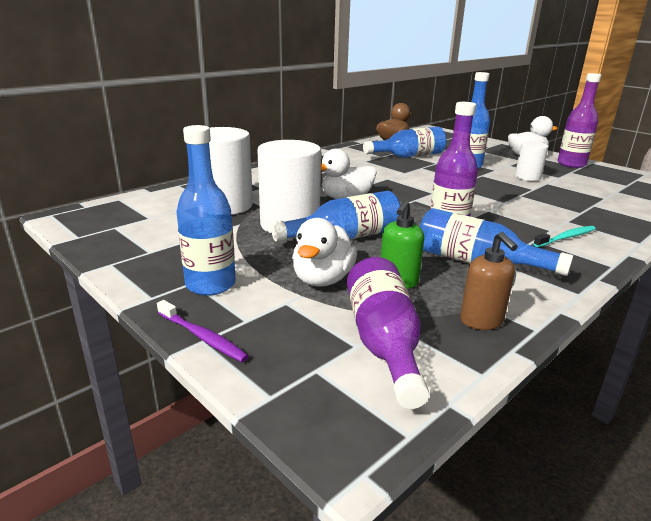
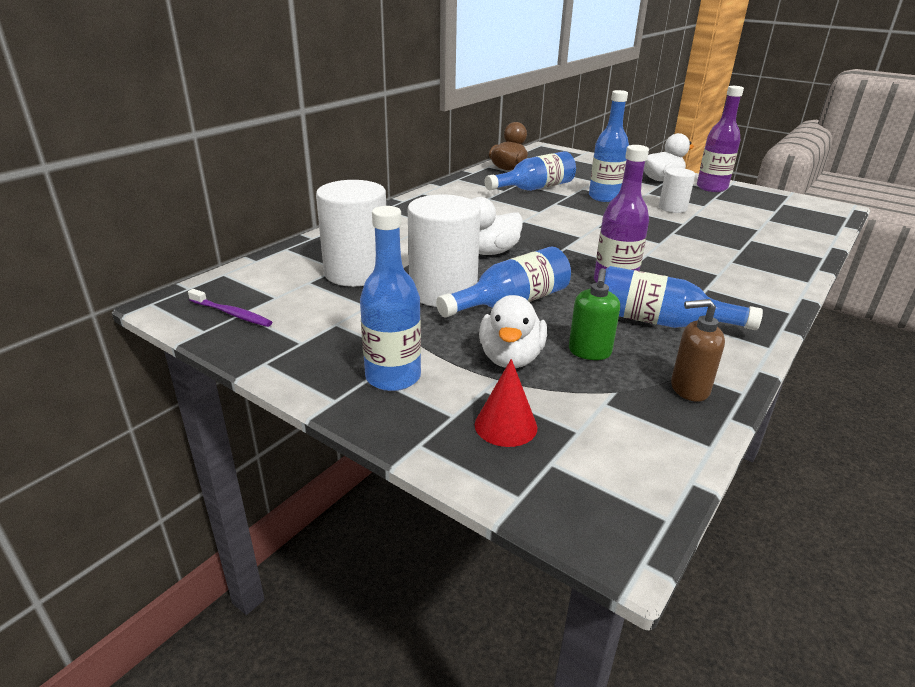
camera: 10 degrees left, 5 degrees up
(202, 337) = (417, 440): purple toothbrush -> purple toothbrush (232, 314)
(289, 333) = (505, 425): none -> red cone
(383, 342) = (604, 424): purple bottle -> none
(481, 321) = (689, 389): brown soap dispenser -> brown soap dispenser turned 120 degrees clockwise
(566, 237) = (736, 282): turquoise toothbrush -> none

